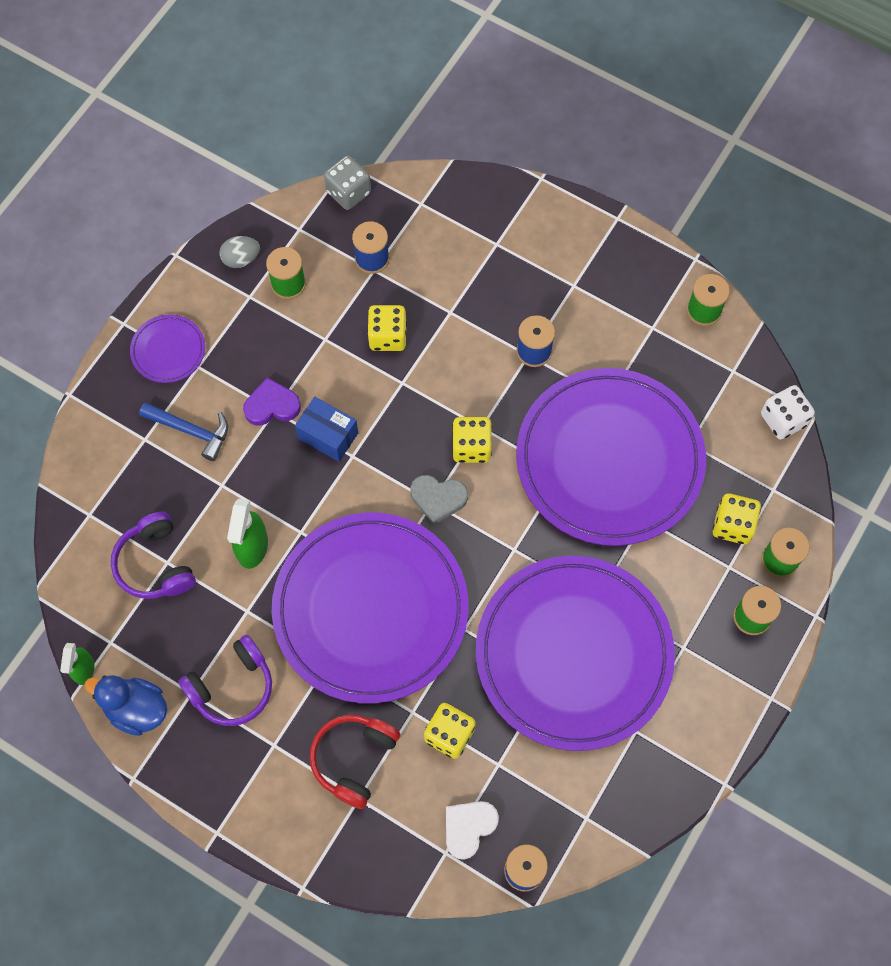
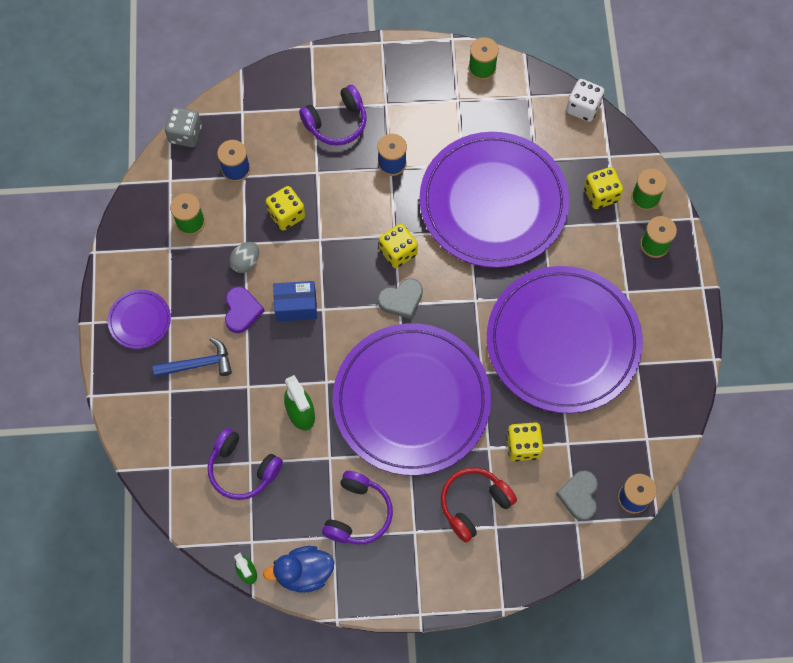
camera: 35 degrees left, 0 degrees up
(241, 259) = (144, 226): grey egg -> grey egg (246, 262)
(272, 405) = (242, 311): purple heart -> purple heart turned 135 degrees clockwise
(354, 759) = (474, 504): red headphones -> red headphones turned 60 degrees clockwise
(468, 827) = (579, 496): white heart -> grey heart
(508, 273) = (336, 123): none -> purple headphones

